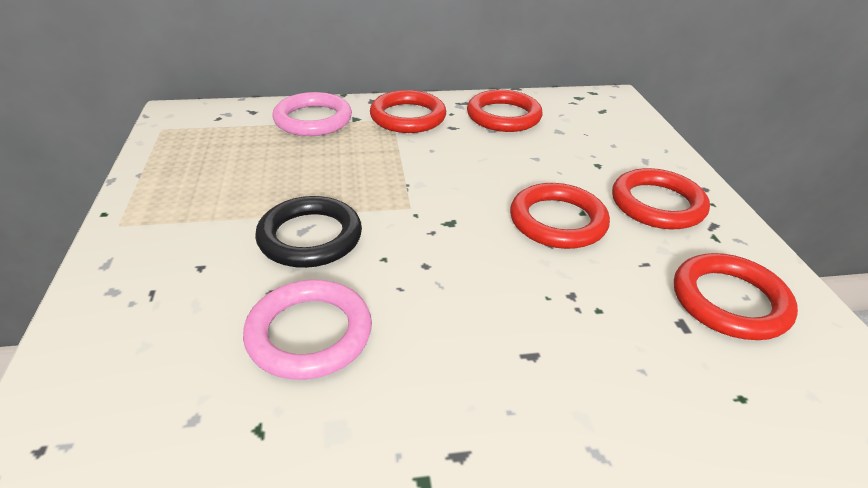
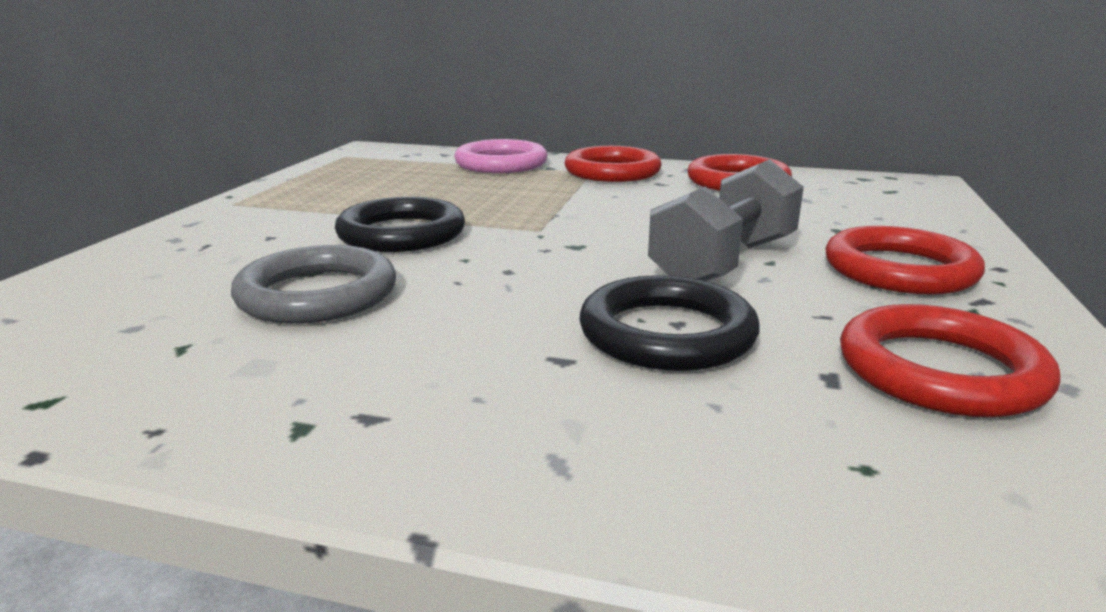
camera: 25 degrees right, 15 degrees down
(309, 333) = (317, 294): pink ring -> grey ring
(557, 221) = (724, 263): red ring -> grey dumbbell
(573, 309) = (667, 333): none -> black ring

